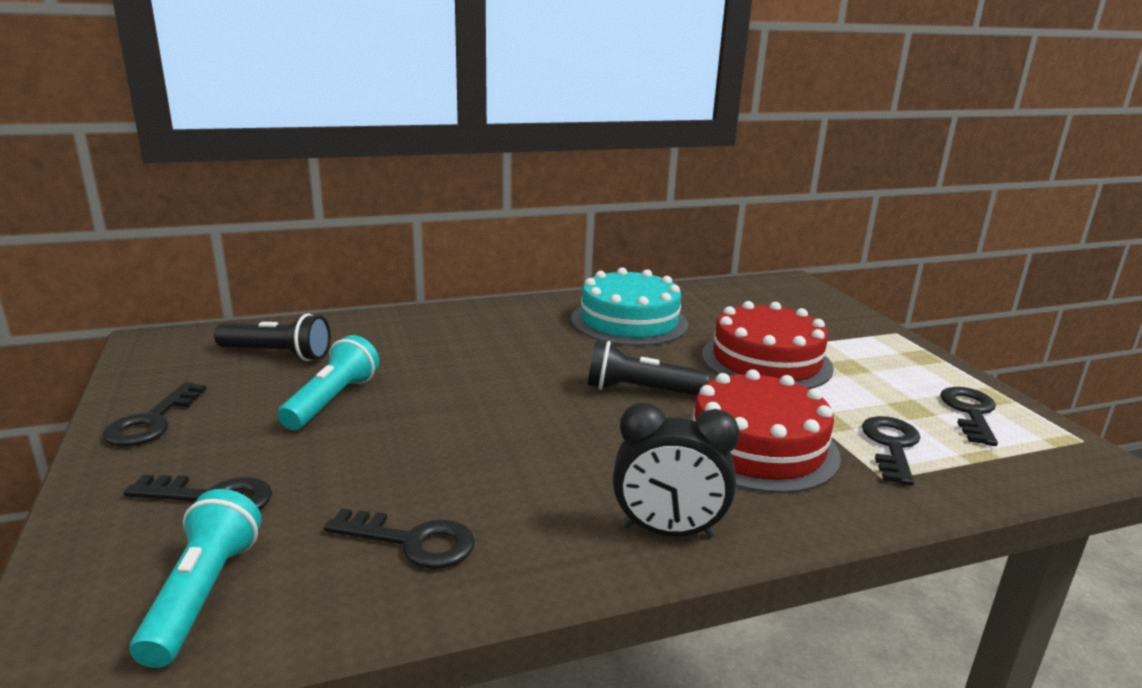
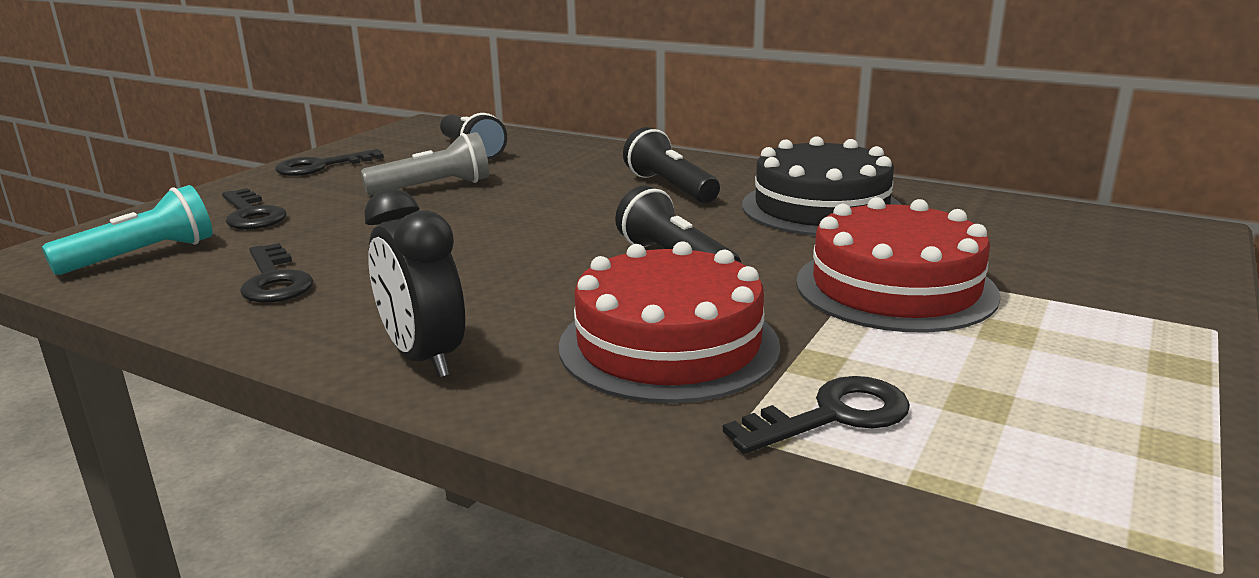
camera: 50 degrees right, 0 degrees up
(332, 401) = (433, 187): turquoise flashlight -> grey flashlight
(514, 336) = (670, 187): none -> black flashlight
(629, 321) = (821, 207): turquoise cake -> black cake
(970, 412) = (1072, 446): black key -> none

